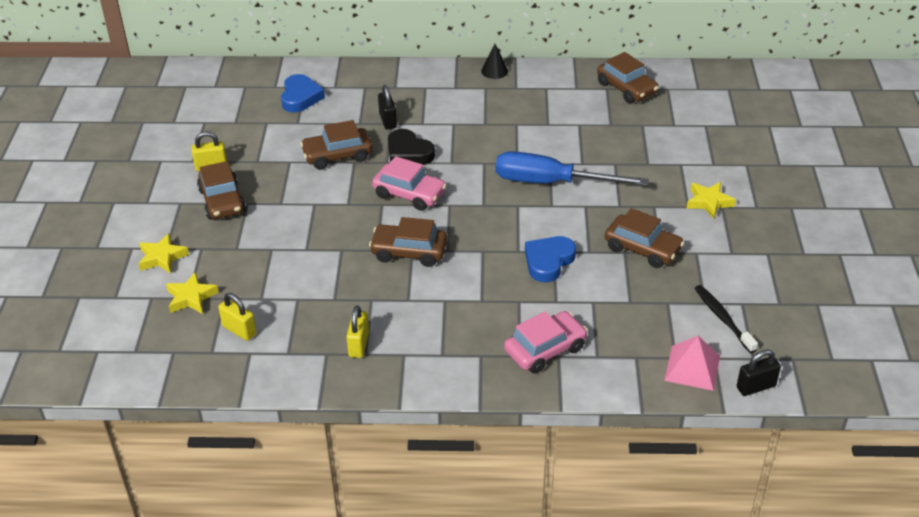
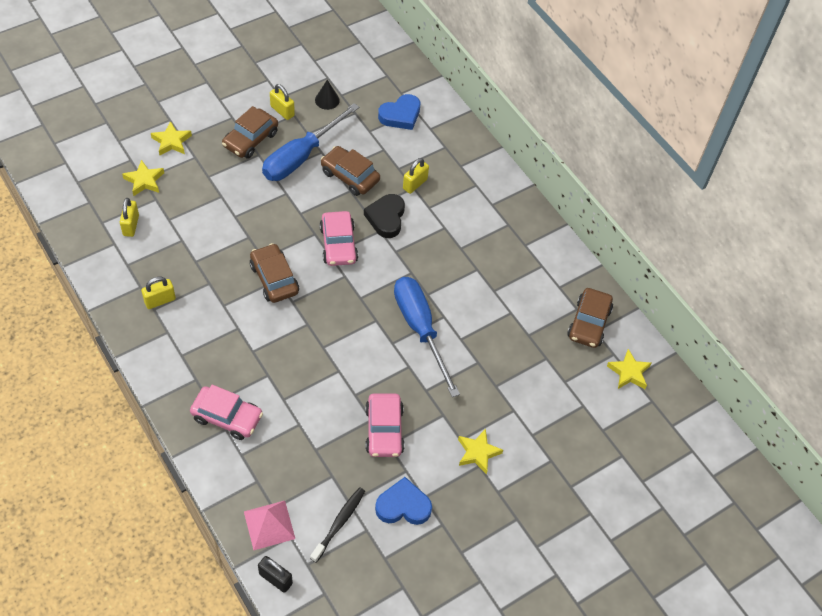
camera: 50 degrees right, 15 degrees up
(280, 176) = (301, 156): none -> blue screwdriver
(388, 121) = (415, 184): black padlock -> yellow padlock
(494, 71) = (536, 219): black cone -> black cone (327, 100)
(548, 261) = (324, 373): blue heart -> blue heart (403, 506)
(642, 249) = (384, 430): brown car -> pink car
(692, 88) = (629, 372): none -> yellow star

